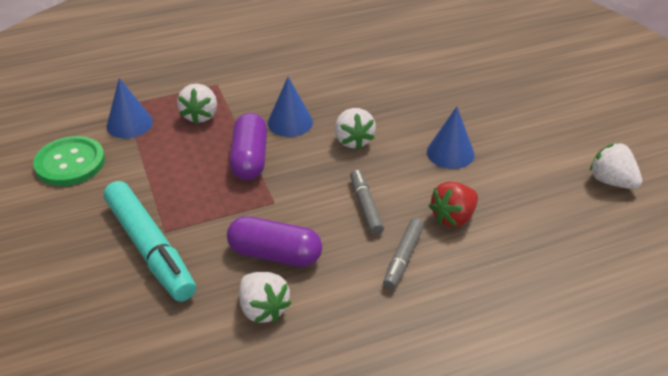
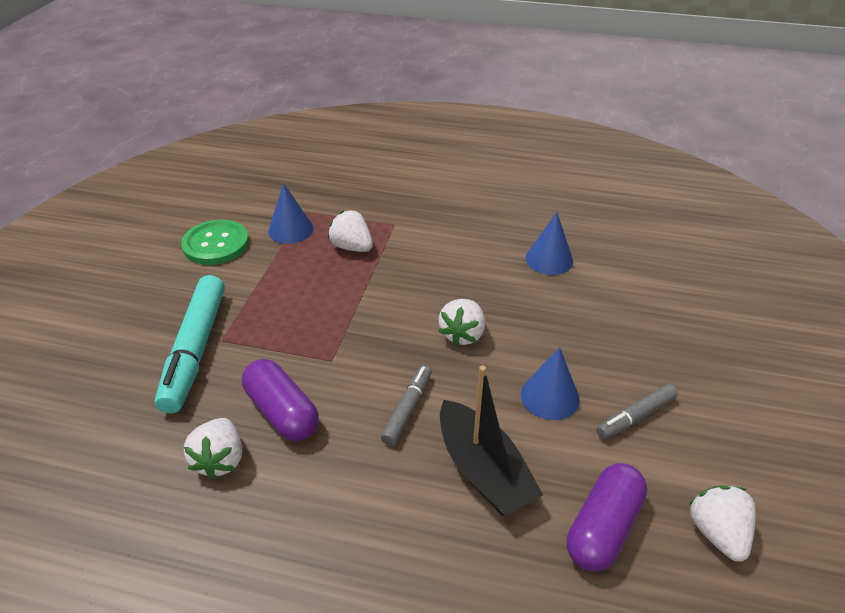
camera: 35 degrees right, 0 degrees up
(200, 115) = (352, 247): white strawberry -> white strawberry turned 90 degrees clockwise
(249, 158) = (352, 307): purple capsule -> purple capsule (603, 527)
(290, 122) = (421, 288): blue cone -> blue cone (549, 259)
(403, 258) = (390, 485): grey marker -> grey marker (635, 417)
(453, 217) = (483, 470): red strawberry -> black boat

